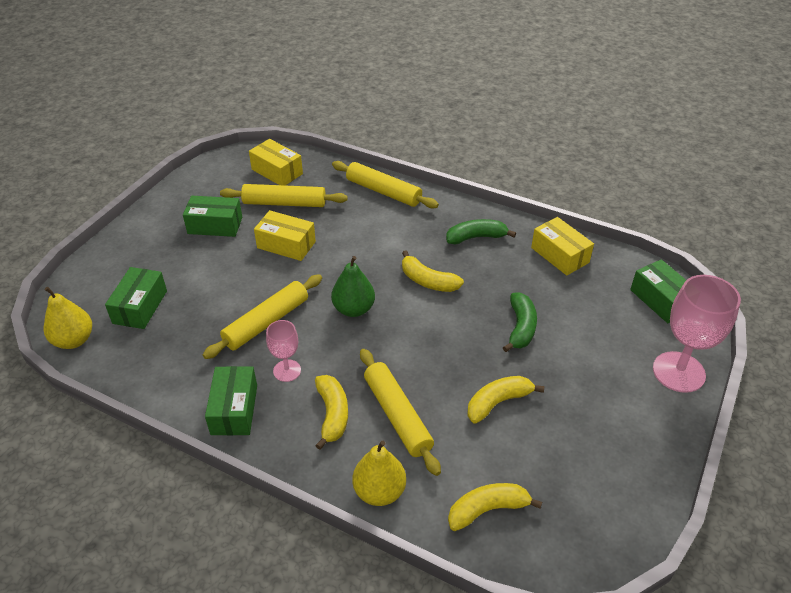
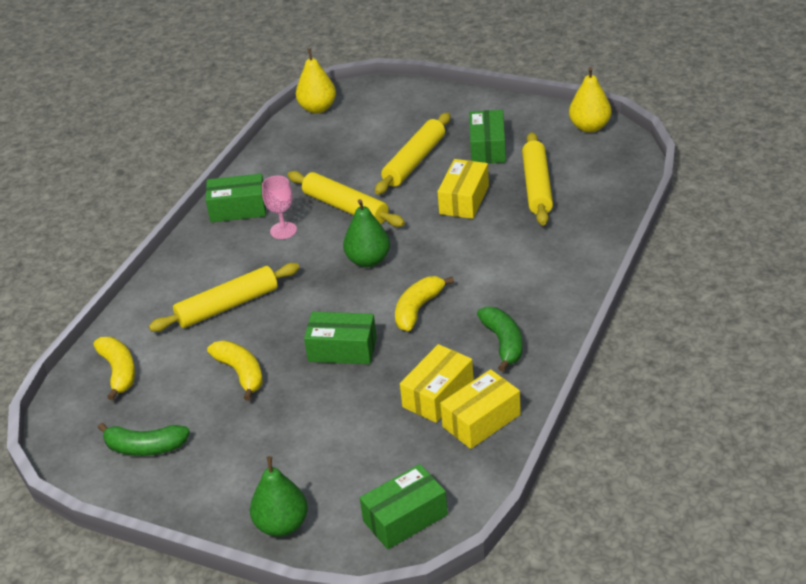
camera: 90 degrees right, 5 degrees down
(140, 307) = (361, 131): green box -> green box (342, 349)
(277, 172) = (596, 170): yellow box -> yellow box (438, 394)
(332, 414) = (230, 265): yellow banana -> none
(379, 491) = (145, 304): yellow pear -> yellow pear (589, 127)
(383, 191) = (579, 257): yellow rolling pin -> yellow rolling pin (414, 161)
(520, 327) = (348, 387): green banana -> green banana (145, 447)
(678, 372) = (282, 525): pink goblet -> green pear

